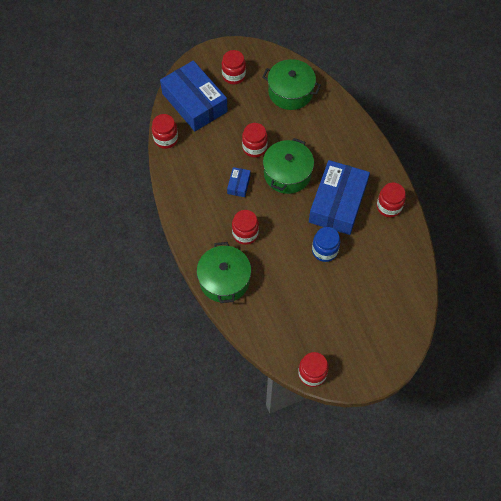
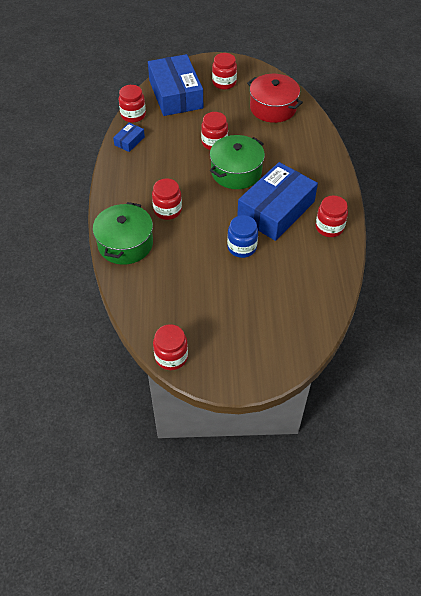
camera: 20 degrees right, 10 degrees down
(239, 184) = (183, 168): blue box -> blue box (129, 141)
(290, 92) = (273, 108): green pot -> red pot

